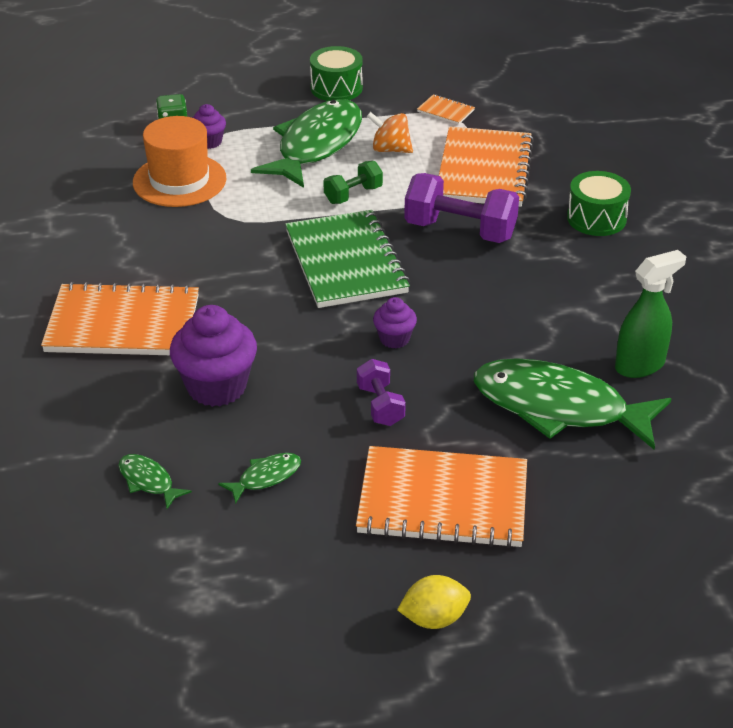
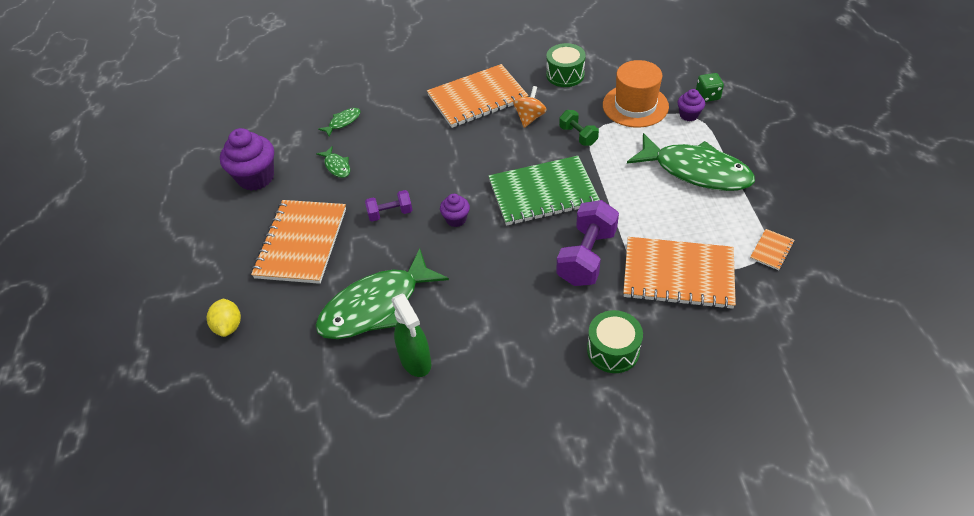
camera: 95 degrees right, 10 degrees up
(123, 324) = (477, 98): orange notebook -> orange notebook turned 60 degrees clockwise
(216, 387) = (416, 141): purple cupcake -> purple cupcake (256, 177)
(336, 88) = (790, 179): green drum -> green drum (565, 75)
(353, 195) = (629, 194): green dumbbell -> green dumbbell (578, 136)
(390, 149) = (699, 214): orange spinning top -> orange spinning top (529, 118)
(434, 618) = (214, 238): yellow lemon -> yellow lemon (228, 326)
(558, 407) = (376, 306): green fish -> green fish turned 150 degrees counterclockwise

